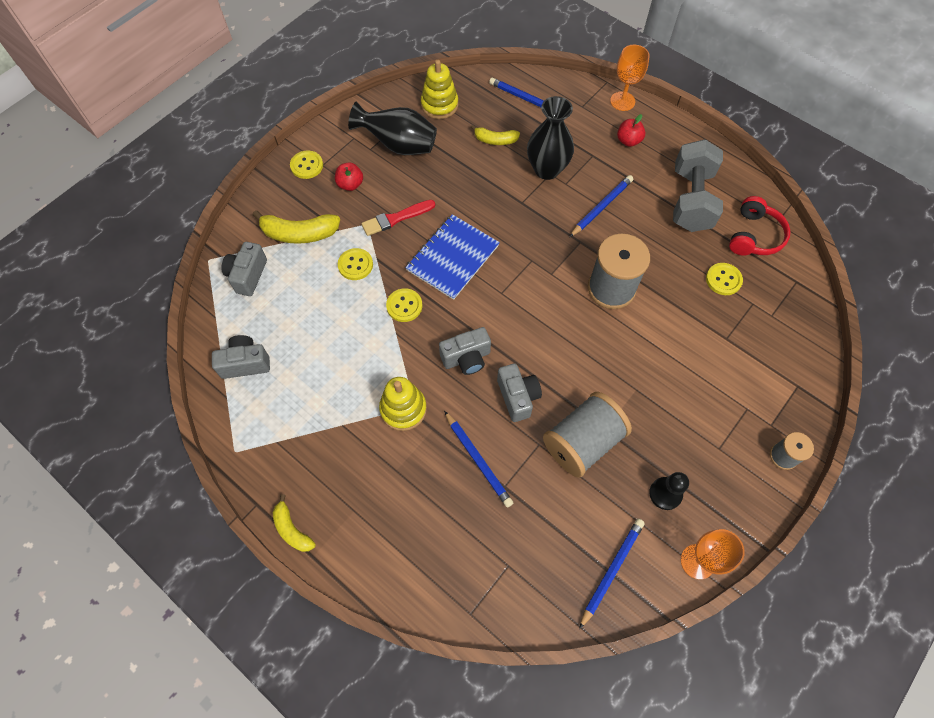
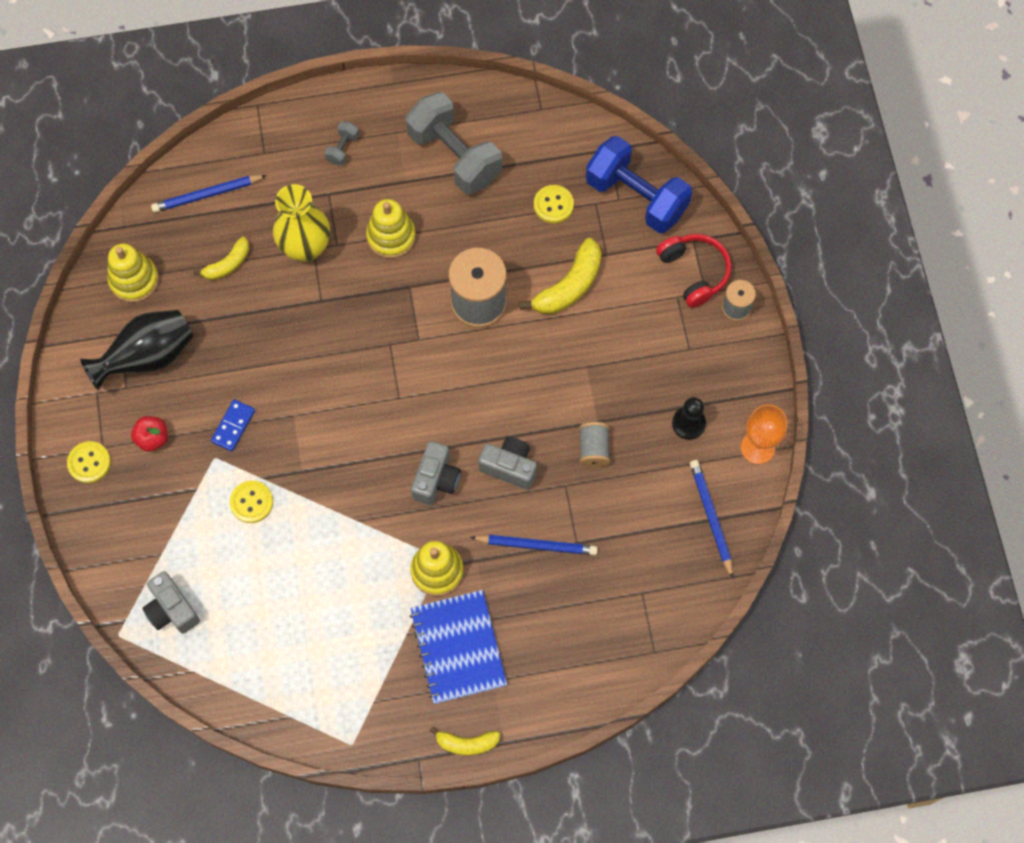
camera: 50 degrees left, 5 degrees up
(245, 363) = (269, 676): grey camera -> none
(299, 233) = (167, 528): yellow banana -> yellow banana (569, 286)
(396, 218) = (233, 426): red brush -> blue domino
(404, 306) = (336, 492): yellow button -> none
(452, 258) = (324, 410): blue notebook -> blue notebook (458, 647)
(547, 169) = (306, 247): black vase -> yellow vase
(582, 442) = (593, 449): grey spool -> grey spool, size x0.52
(602, 207) = (391, 236): blue pencil -> yellow stacking toy
(622, 101) = (293, 112): orange goblet -> none
(628, 141) = (342, 148): red apple -> grey dumbbell
(754, 236) = (536, 139): red headphones -> red headphones (694, 272)
(786, 325) = (636, 197): none -> blue dumbbell

